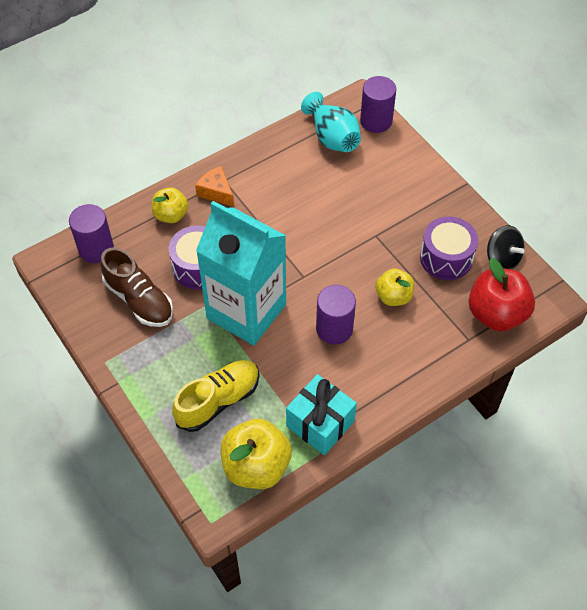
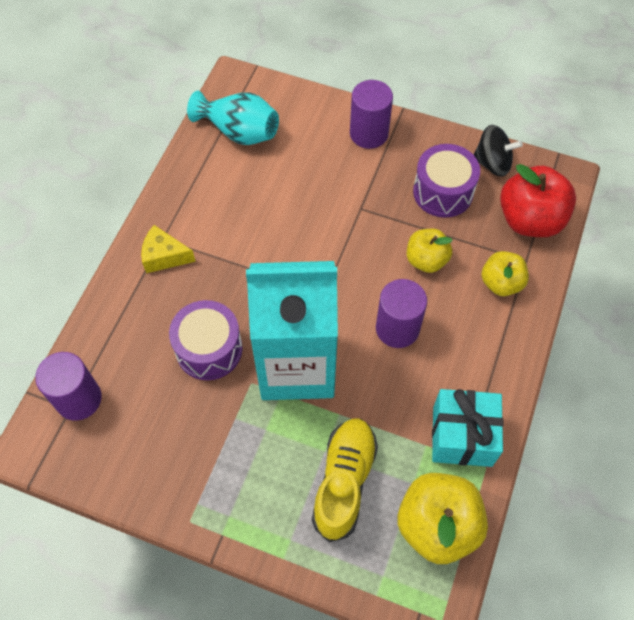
camera: 35 degrees left, 5 degrees up
(139, 300) = (173, 426): brown shoe -> none
(171, 215) = (134, 310): yellow apple -> yellow apple (501, 283)
(216, 192) = (164, 256): orange cheese -> yellow cheese
(376, 121) = (269, 92): purple cylinder -> purple cylinder (369, 133)

